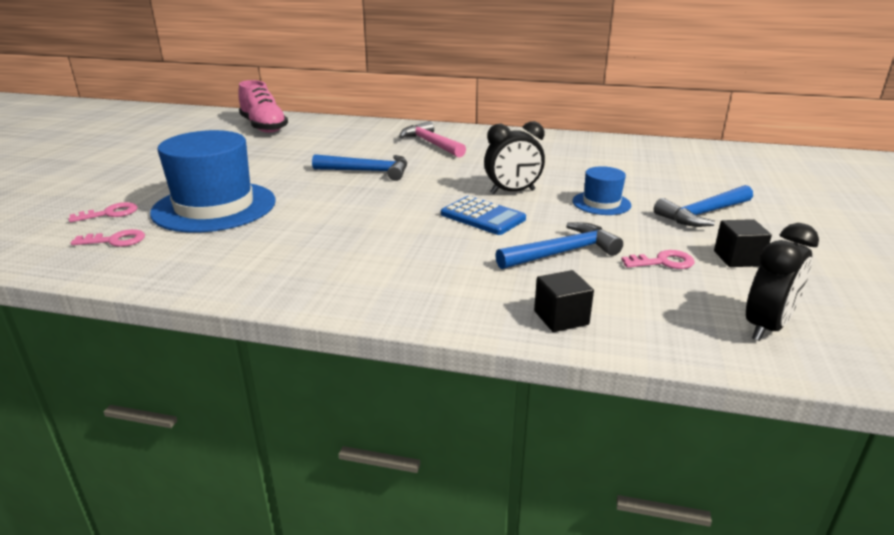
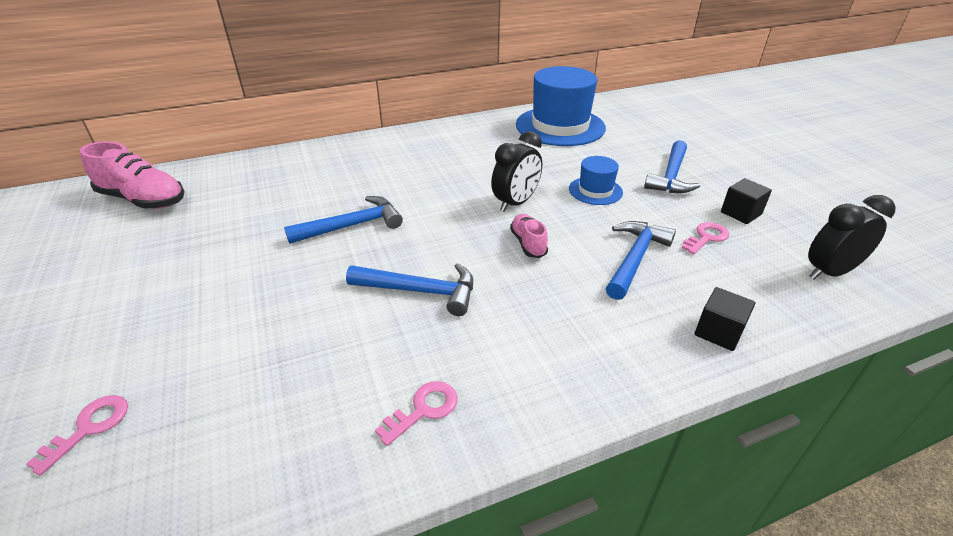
camera: 35 degrees left, 10 degrees up
(115, 240) = (160, 469): pink key -> pink key (423, 409)
(214, 207) = (234, 349): blue hat -> blue hat (560, 126)
(360, 217) = (421, 291): none -> blue hammer
(431, 144) = (371, 166): pink hammer -> none
(482, 217) = (528, 243): blue calculator -> pink shoe
(766, 327) = (829, 272): black clock -> black clock turned 120 degrees counterclockwise

